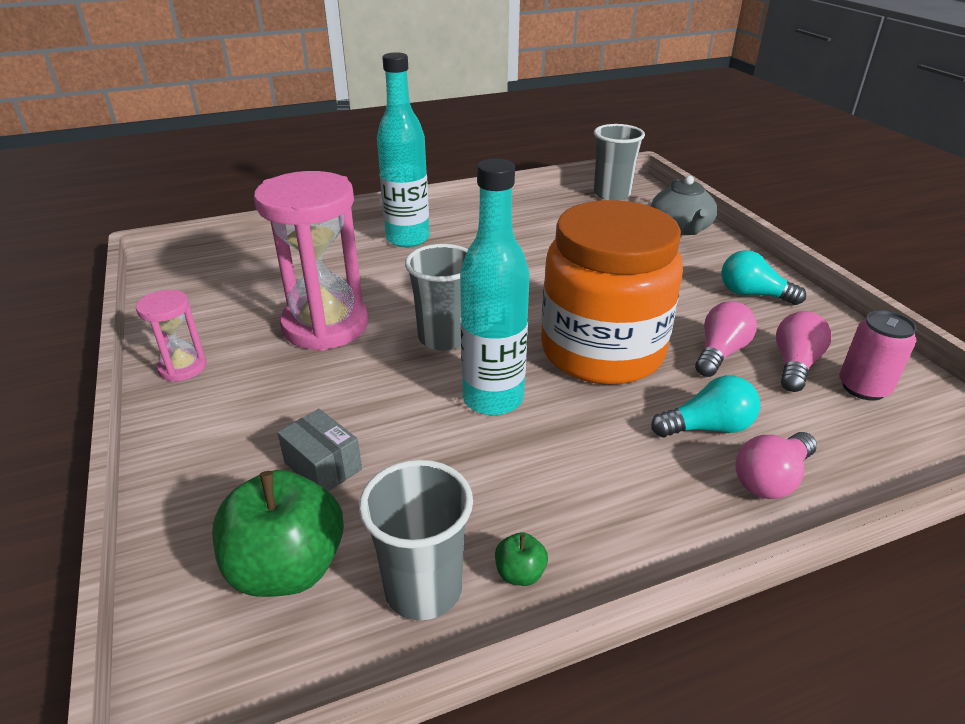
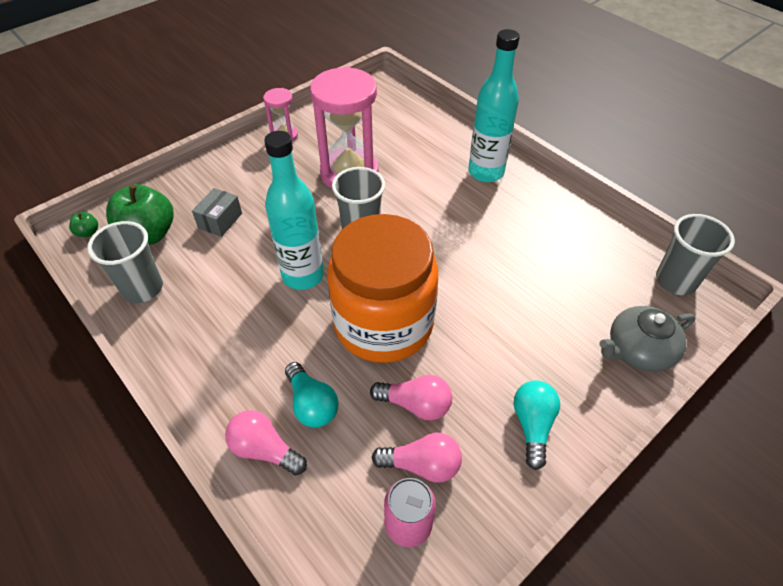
camera: 70 degrees right, 15 degrees up
(520, 573) = (158, 325): green apple -> green apple (88, 232)

